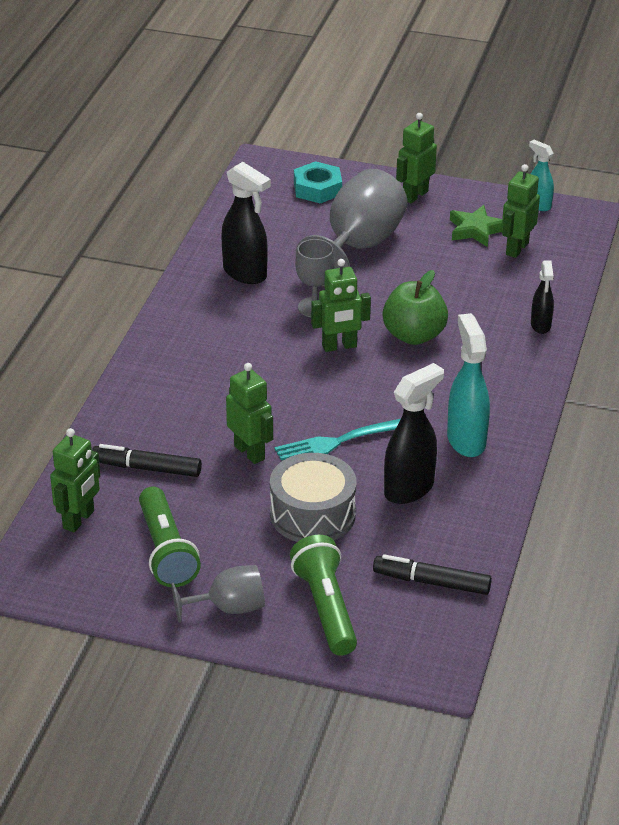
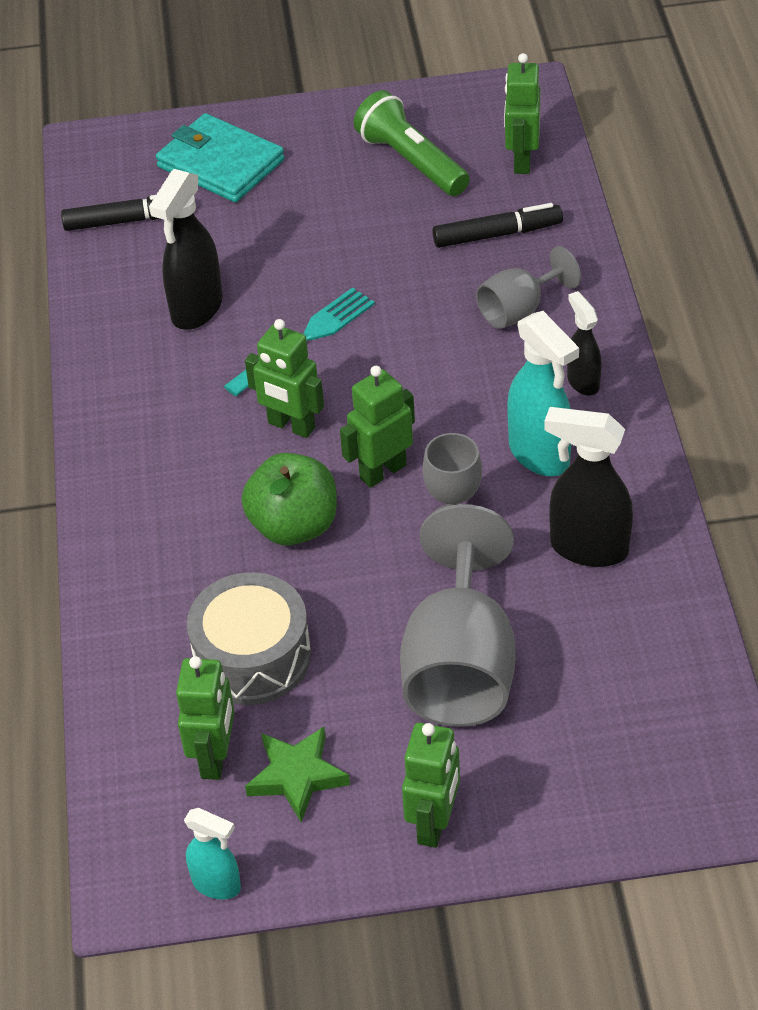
camera: 160 degrees right, 10 degrees up
(229, 608) = (313, 133): grey goblet -> grey goblet (519, 310)
(250, 452) = (399, 290): green robot -> green robot (291, 426)
(312, 514) = (286, 246): grey drum -> grey drum (252, 656)
(317, 189) = (601, 775): turquoise nut -> none
(326, 608) = (220, 163): green flashlight -> turquoise wallet
(466, 440) = (158, 392): turquoise spray bottle -> turquoise spray bottle (540, 455)
(540, 325) = (125, 609): black spray bottle -> black spray bottle (583, 382)

